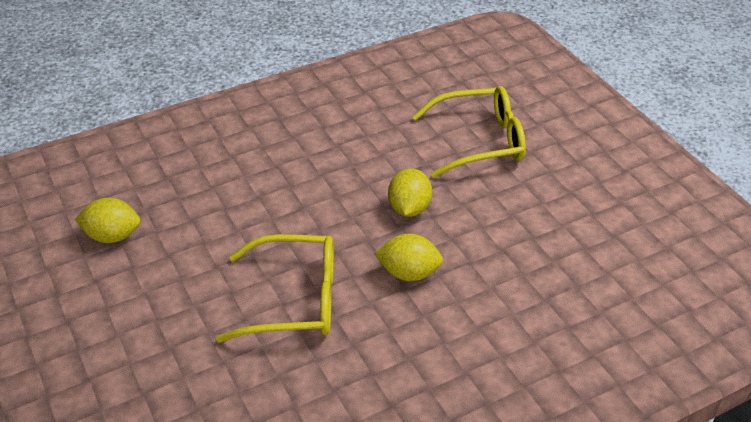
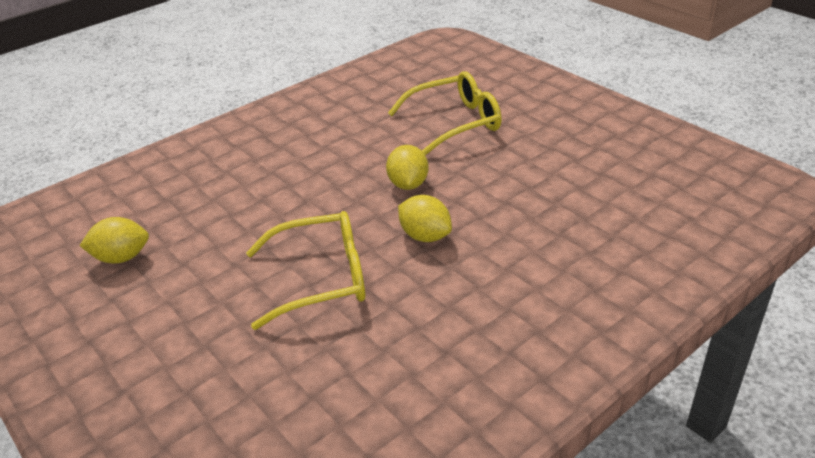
camera: 10 degrees left, 5 degrees down
(409, 273) = (425, 236): yellow lemon -> yellow lemon turned 45 degrees clockwise

